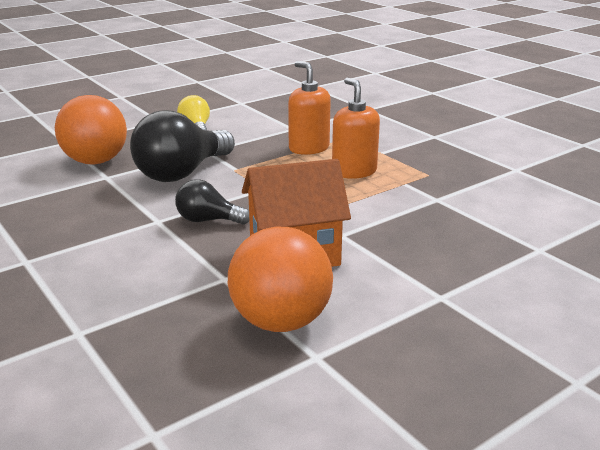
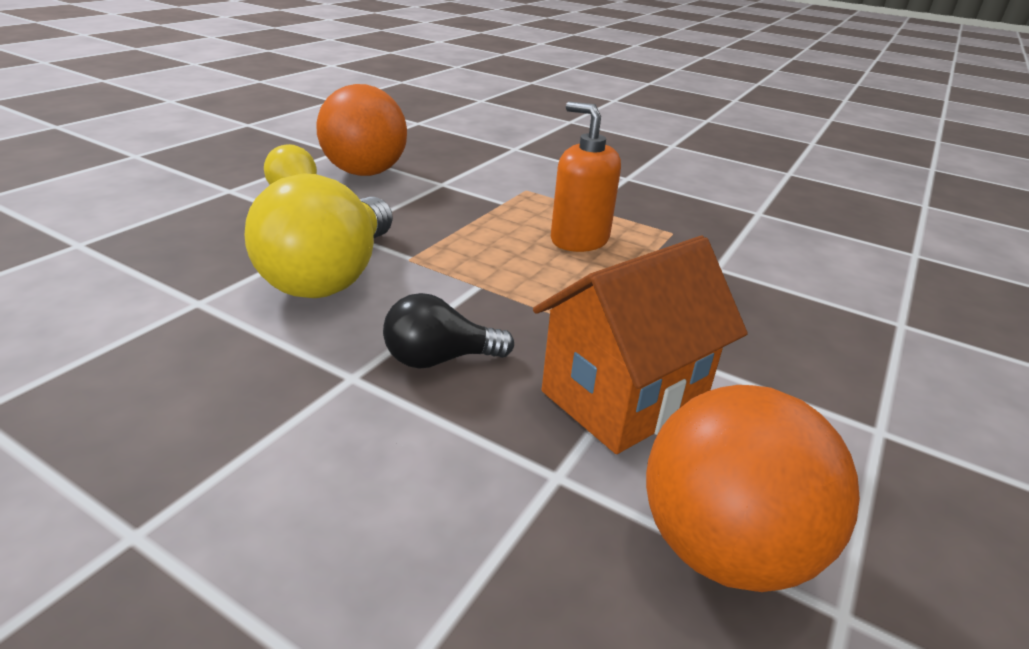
camera: 25 degrees left, 5 degrees up
(96, 161) = (160, 274): orange ball -> orange ball (365, 173)
(182, 173) = (330, 276): black light bulb -> yellow light bulb
(309, 148) = (489, 211): orange soap dispenser -> none

